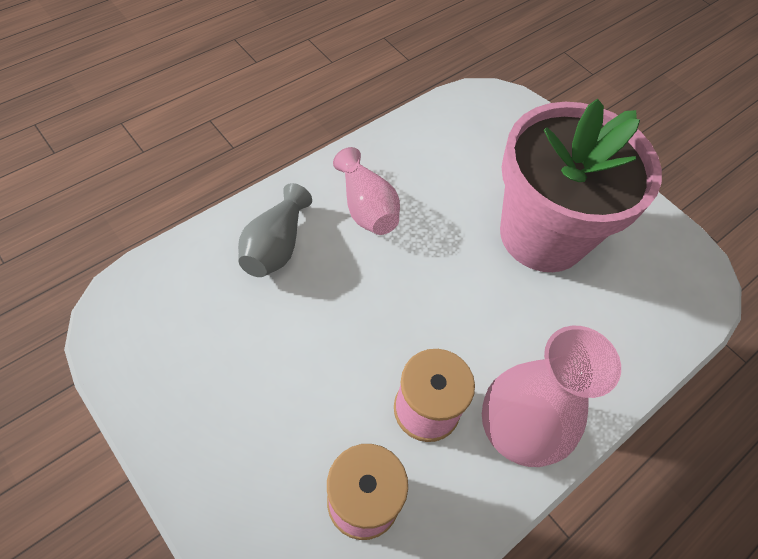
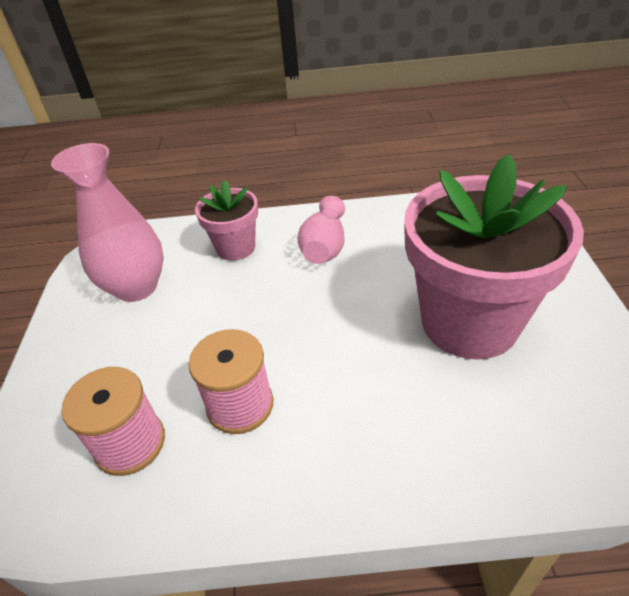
camera: 45 degrees right, 15 degrees down
(275, 246) = (235, 247): grey vase -> pink flower pot
(517, 431) = (302, 466): pink vase -> pink vase (136, 287)

